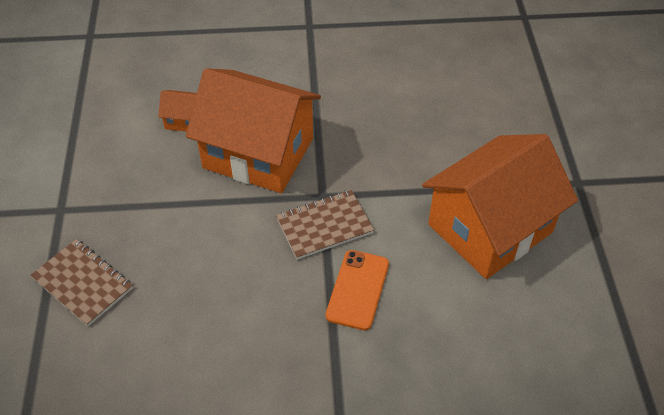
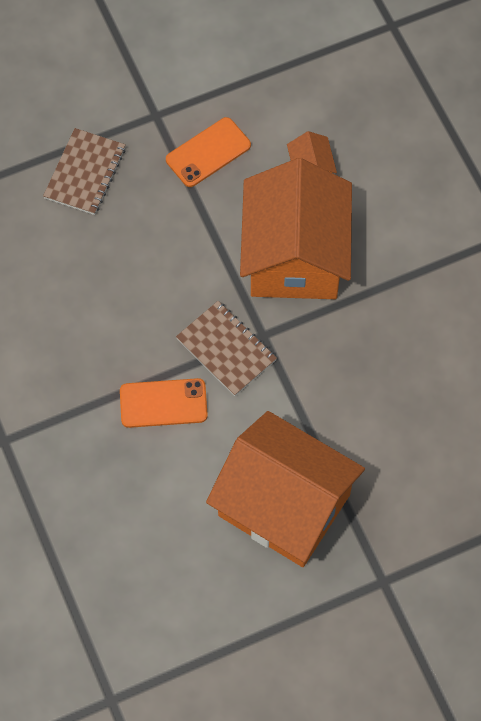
camera: 70 degrees right, 15 degrees up
(124, 183) = (208, 152): none -> orange phone

